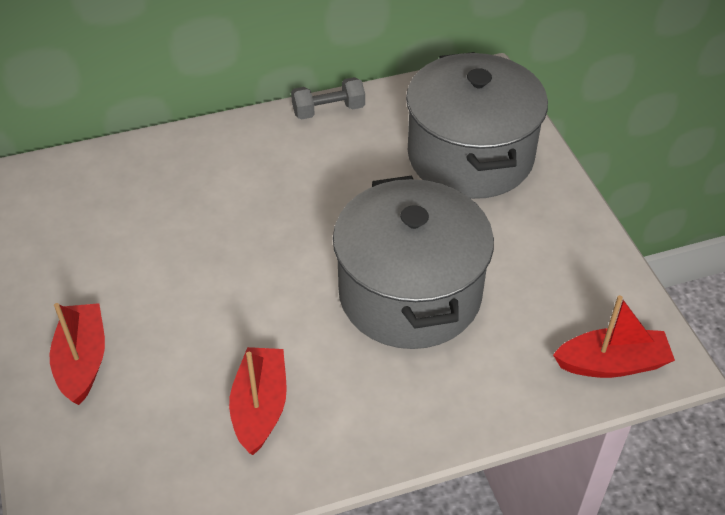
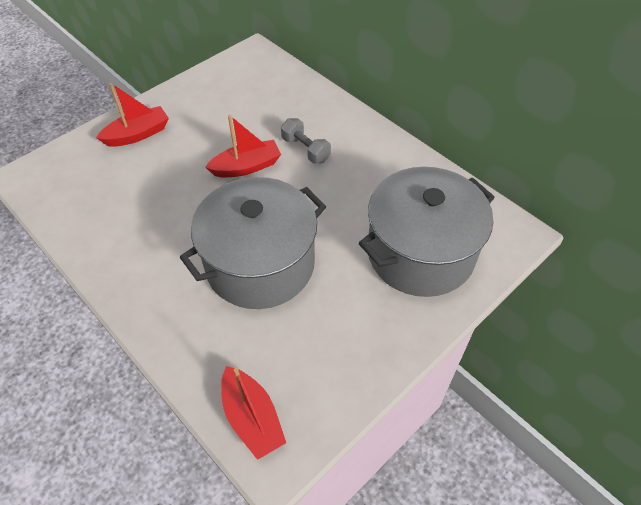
camera: 65 degrees right, 5 degrees up
(260, 407) = (133, 222): red boat -> red boat (246, 167)
(328, 110) = (409, 156): grey dumbbell -> grey dumbbell (305, 149)

